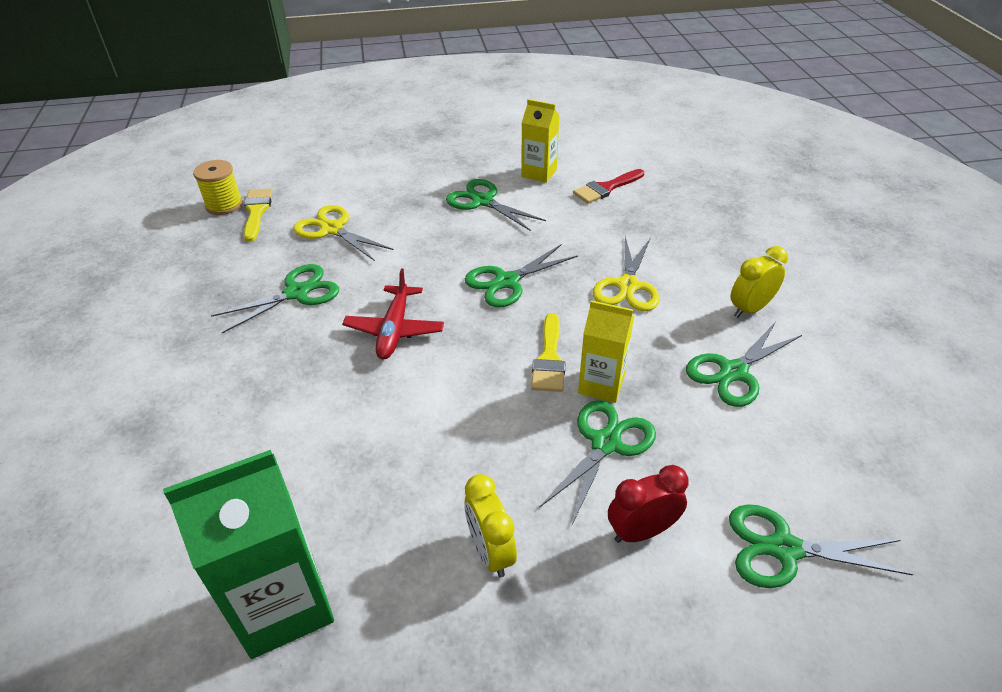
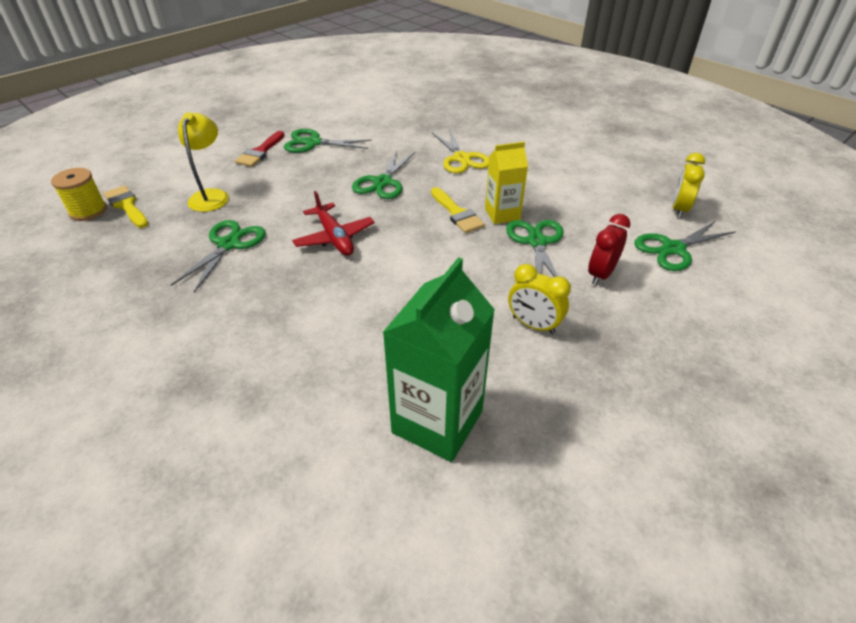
camera: 35 degrees left, 0 degrees up
(332, 229) = (211, 196): yellow scissors -> yellow lamp
(539, 173) = (335, 115): yellow carton -> none
(606, 188) = (391, 111): red brush -> red brush (260, 152)
(733, 372) = (565, 180): green scissors -> none
(750, 309) = (541, 146): yellow clock -> yellow clock (679, 209)

